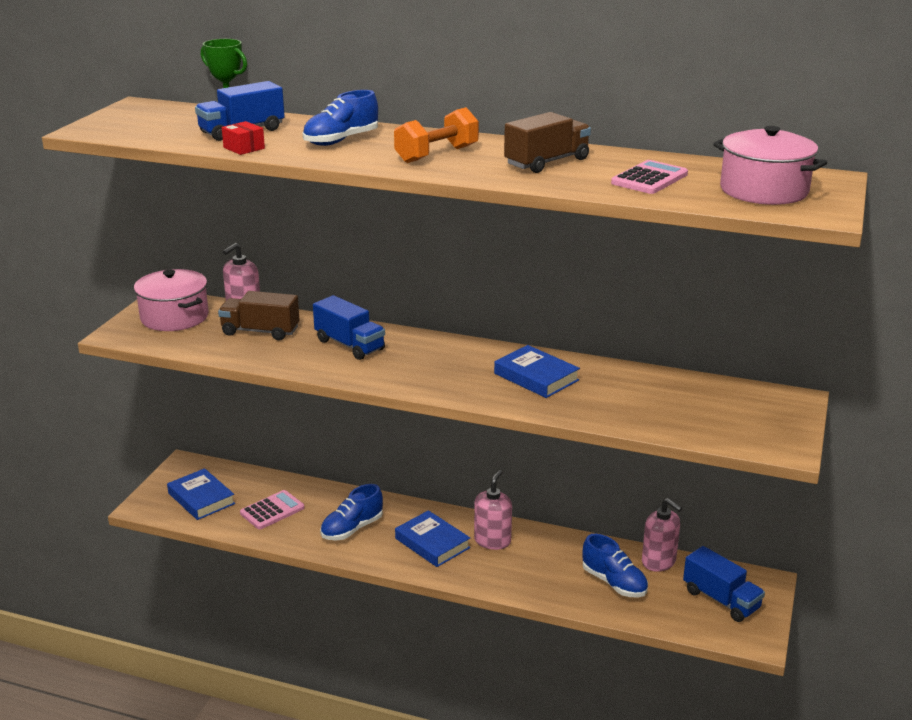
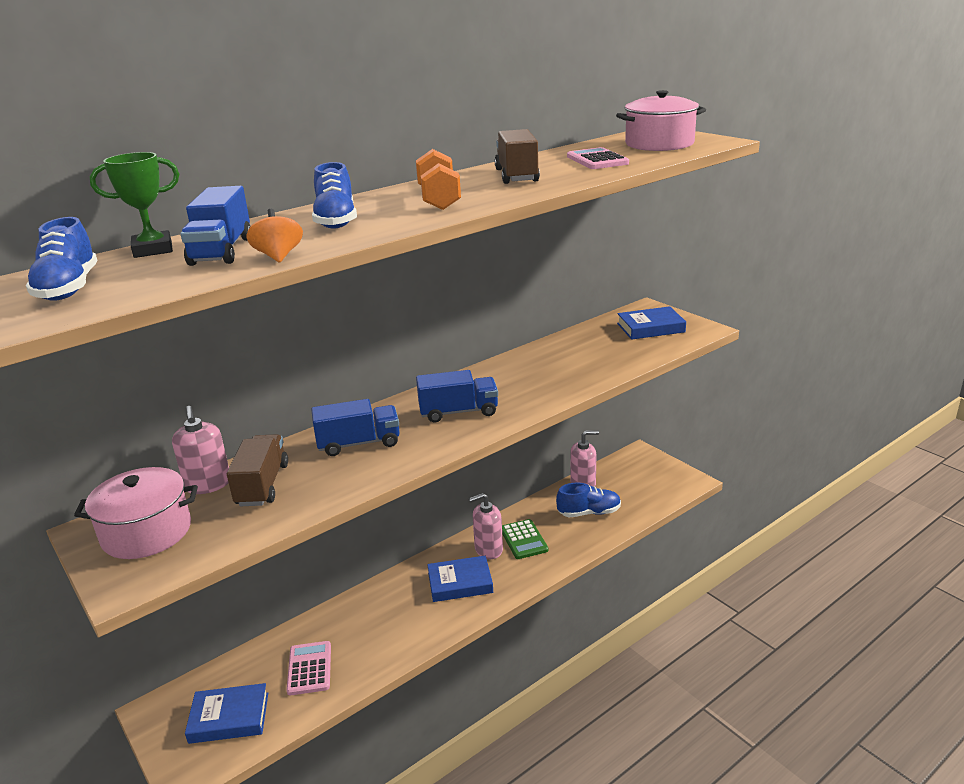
camera: 55 degrees left, 0 degrees up
(244, 148) = (278, 256): red box -> orange spinning top
(260, 331) = (262, 485): brown truck -> brown truck turned 135 degrees clockwise
(352, 529) = (393, 623): blue shoe -> blue shoe (69, 288)
(492, 541) = (488, 549): pink soap dispenser -> pink soap dispenser turned 75 degrees counterclockwise
(527, 556) = (523, 540): none -> green calculator
(536, 377) = (519, 379): blue book -> blue book (650, 328)
(721, 600) = (642, 477): blue truck -> blue truck (458, 412)

